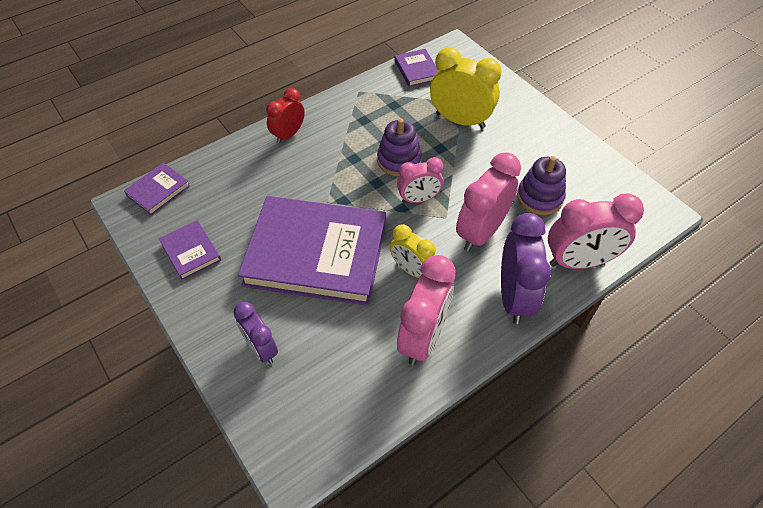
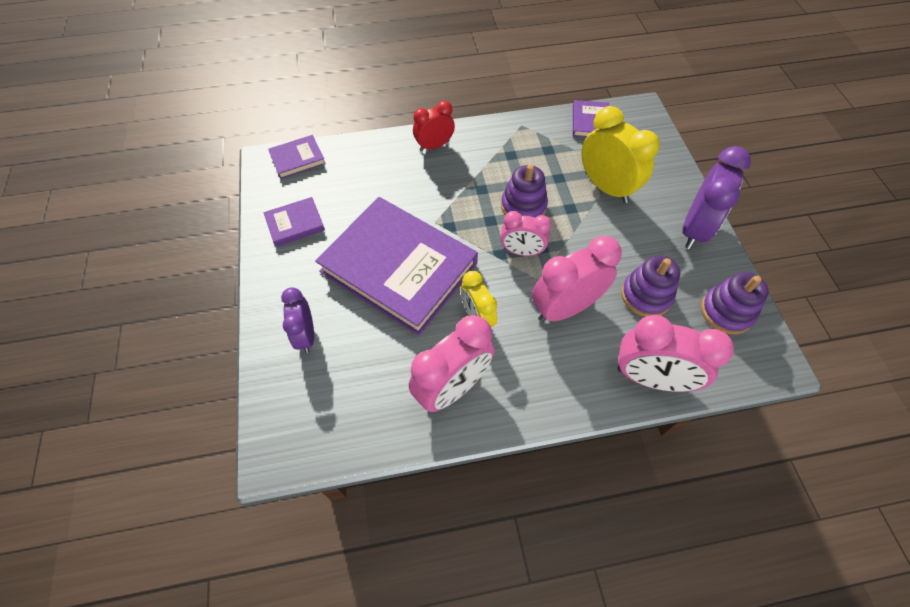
camera: 25 degrees right, 5 degrees up
(191, 251) = (295, 224): purple book -> purple book turned 75 degrees clockwise
(514, 297) = (562, 386): purple clock -> purple clock (694, 229)
(606, 187) = (726, 312): none -> purple stacking toy

